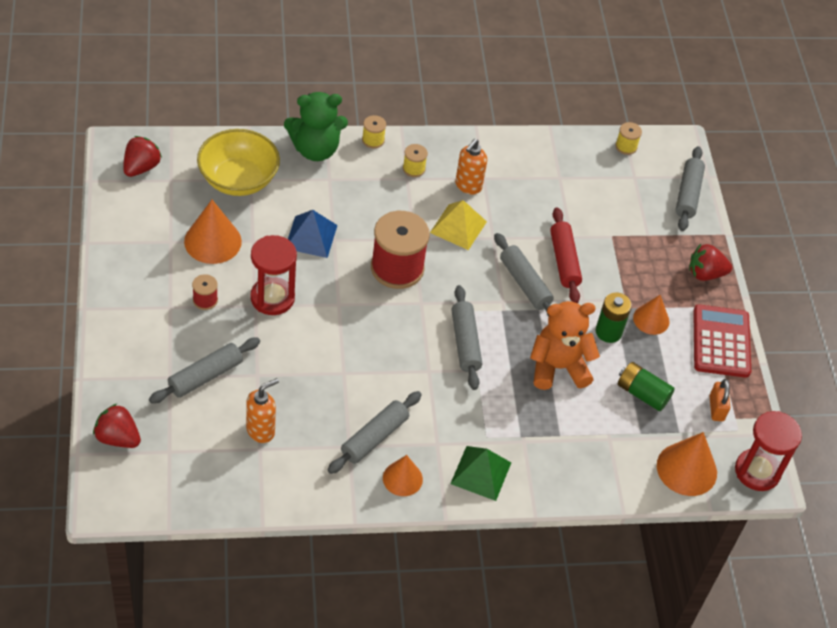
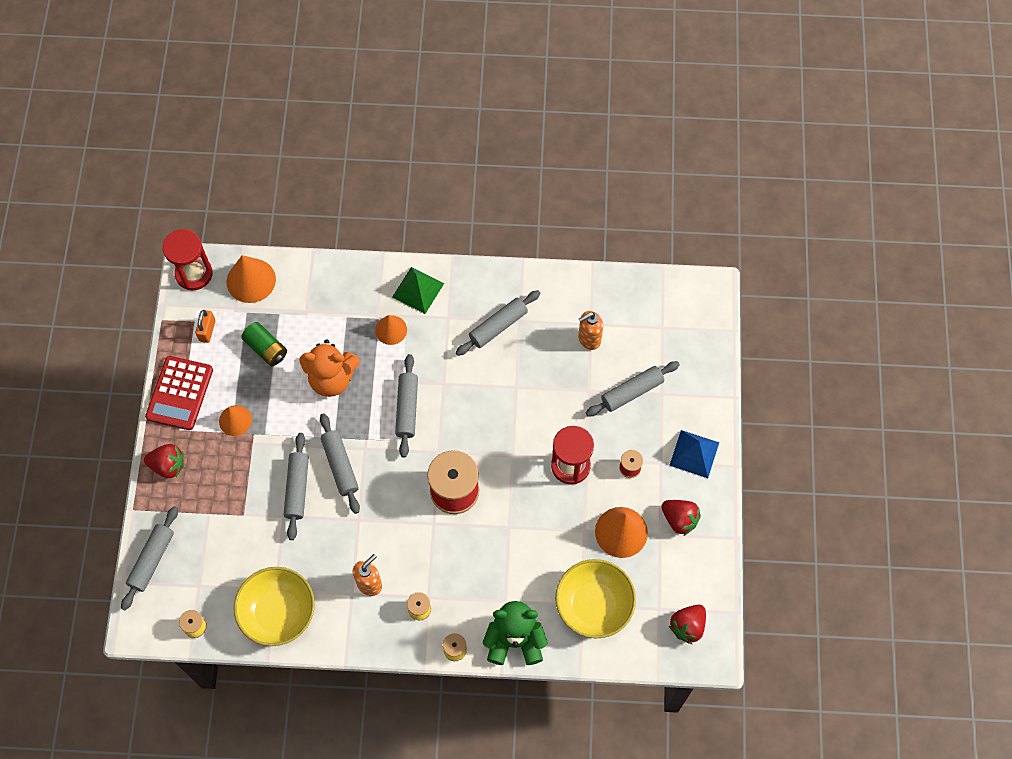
camera: 165 degrees left, 15 degrees up
(118, 438) = (702, 342): red strawberry -> red strawberry (679, 519)
(311, 237) = (530, 531): blue pyramid -> blue pyramid (694, 453)
(402, 478) = (481, 290): orange cone -> orange cone (391, 330)
(458, 227) = (389, 534): yellow pyramid -> none
(551, 160) = (278, 613): none -> yellow bowl
(564, 261) = (297, 488): red rolling pin -> grey rolling pin
(608, 332) = (277, 410): green battery -> none

